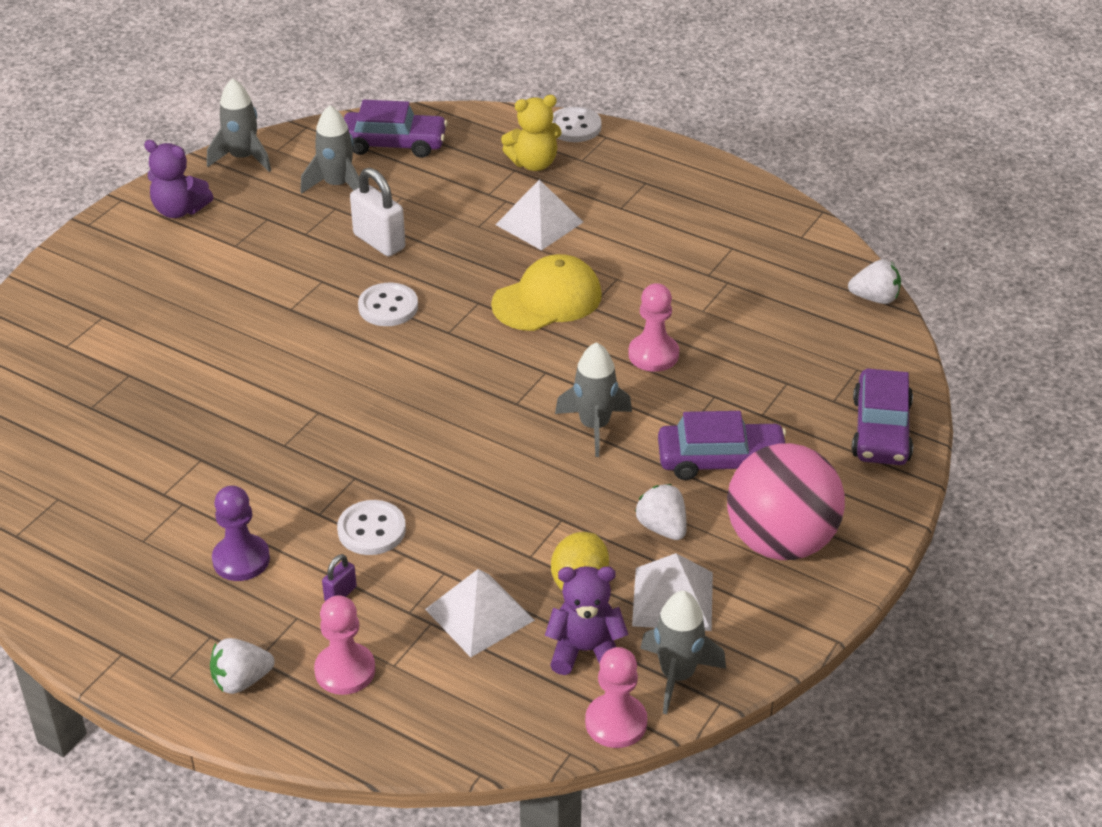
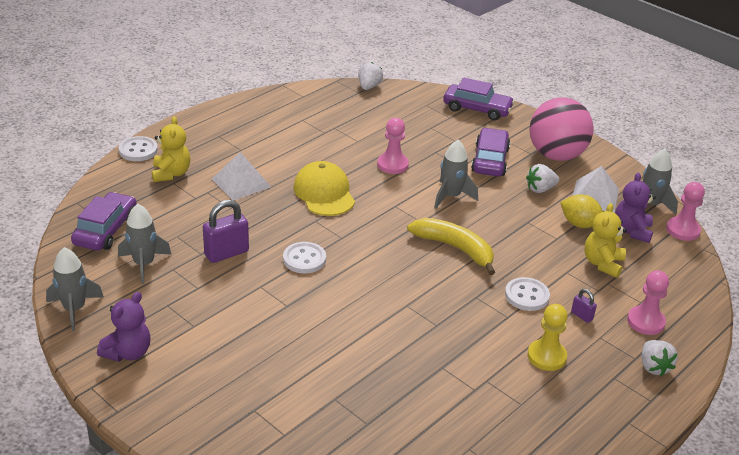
camera: 80 degrees left, 5 degrees down
(241, 559) = (546, 356): purple pawn -> yellow pawn
(379, 242) = (226, 253): white padlock -> purple padlock
(461, 444) = (455, 248): none -> yellow banana
(479, 614) = (602, 263): white pyramid -> yellow teddy bear

